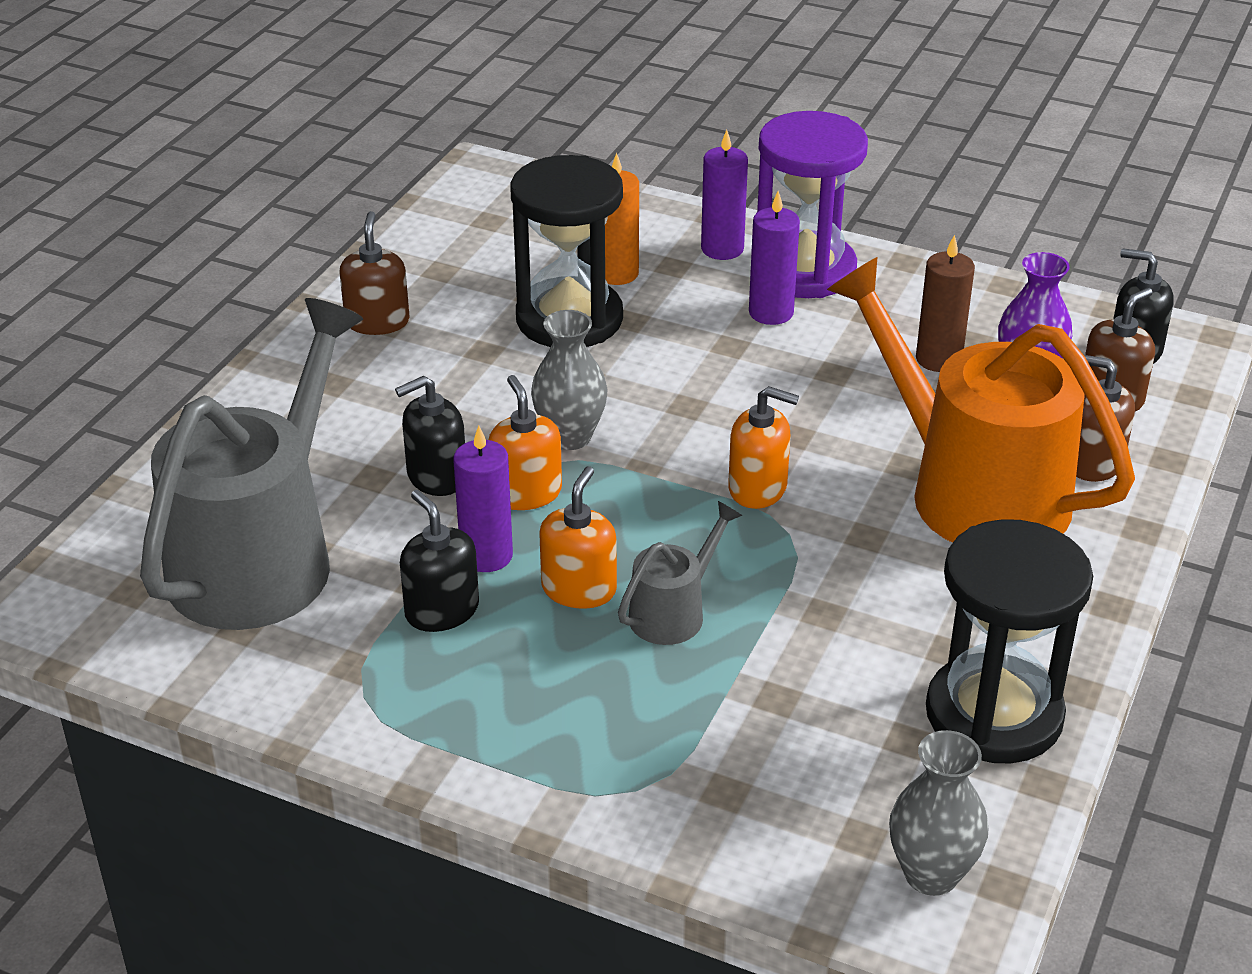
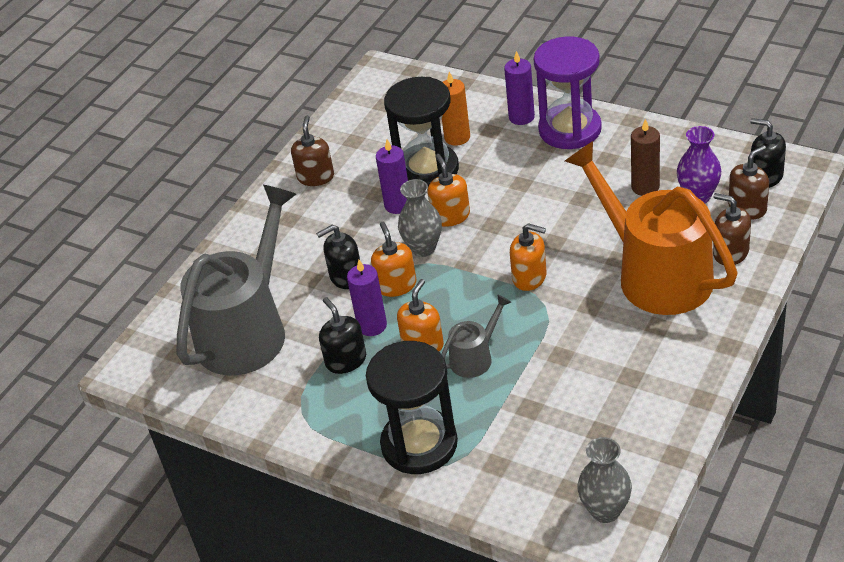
camera: 10 degrees right, 5 degrees up
(614, 390) = (450, 216): none -> orange soap dispenser
(771, 313) = (547, 160): purple candle -> purple candle (398, 205)
(994, 714) = (651, 415): black hourglass -> black hourglass (419, 444)

